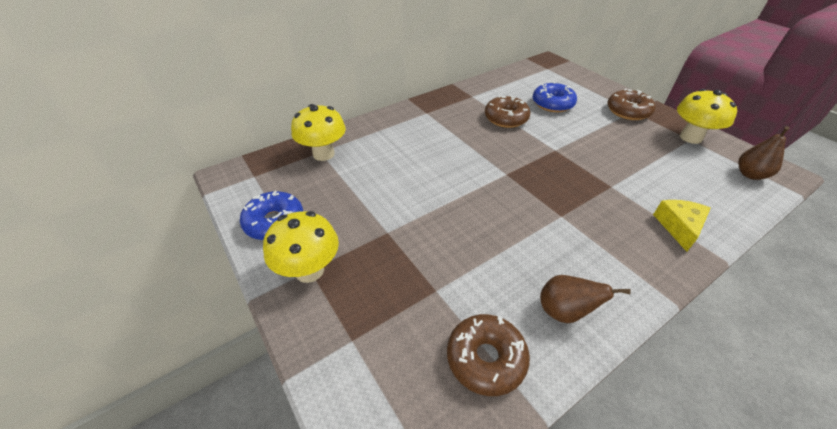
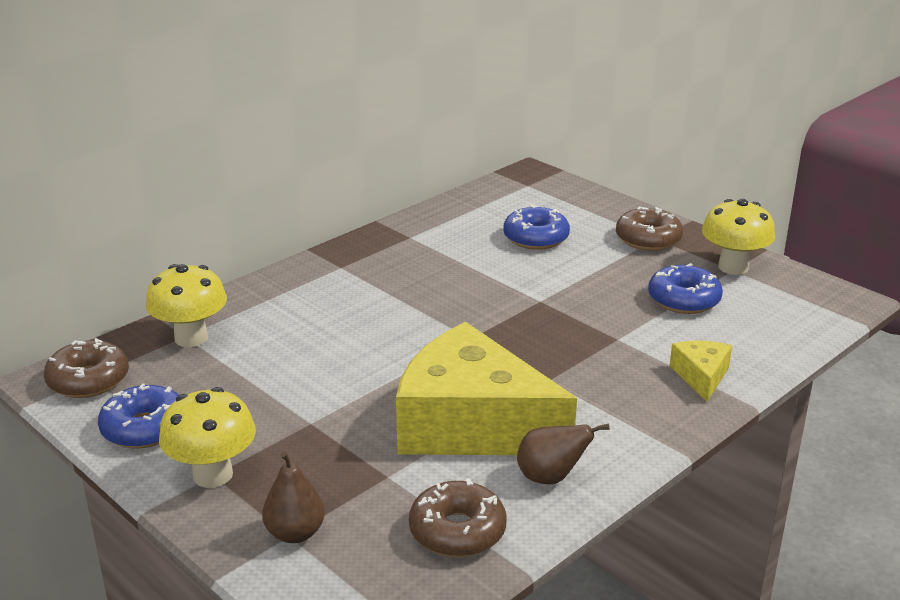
camera: 10 degrees left, 15 degrees down
(503, 249) = (471, 424): none -> yellow cheese
(506, 118) = (465, 264): brown donut -> brown donut (88, 380)
(658, 159) = (683, 300): none -> blue donut
(750, 174) = (804, 306): brown pear -> brown pear (295, 533)

